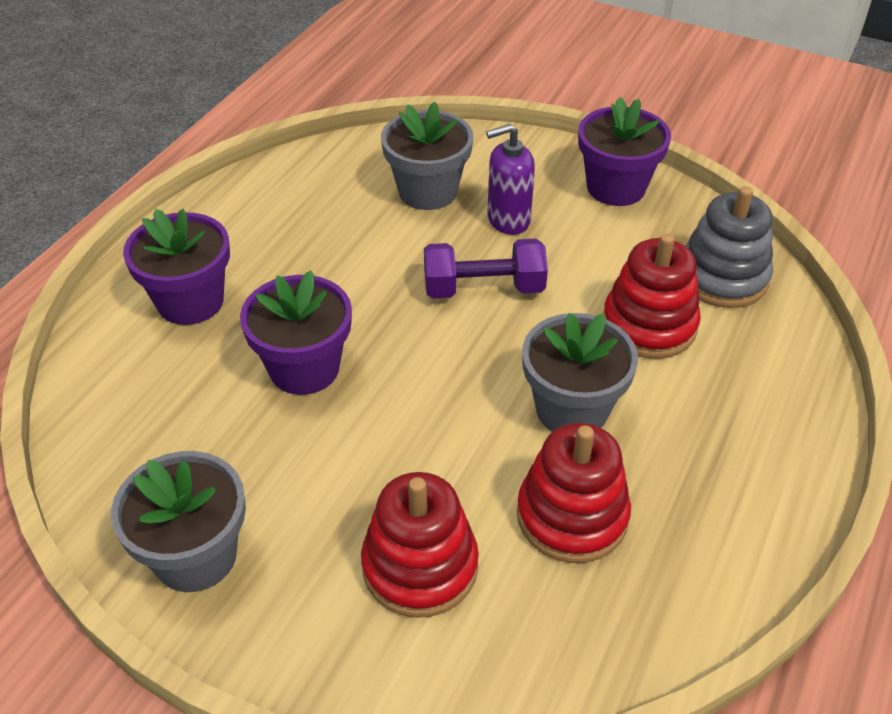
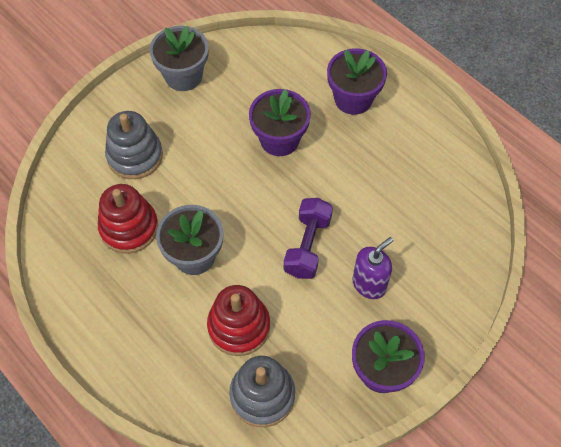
camera: 110 degrees right, 15 degrees up
(420, 566) = (135, 156): red stacking toy -> grey stacking toy
(428, 191) = (416, 245): grey flower pot -> none
(508, 220) = (369, 284): purple soap dispenser -> purple soap dispenser turned 45 degrees clockwise

